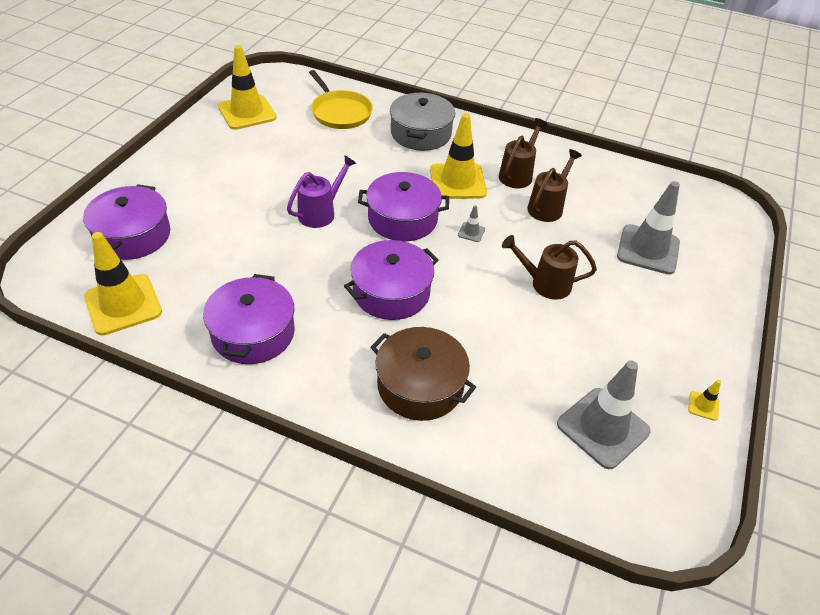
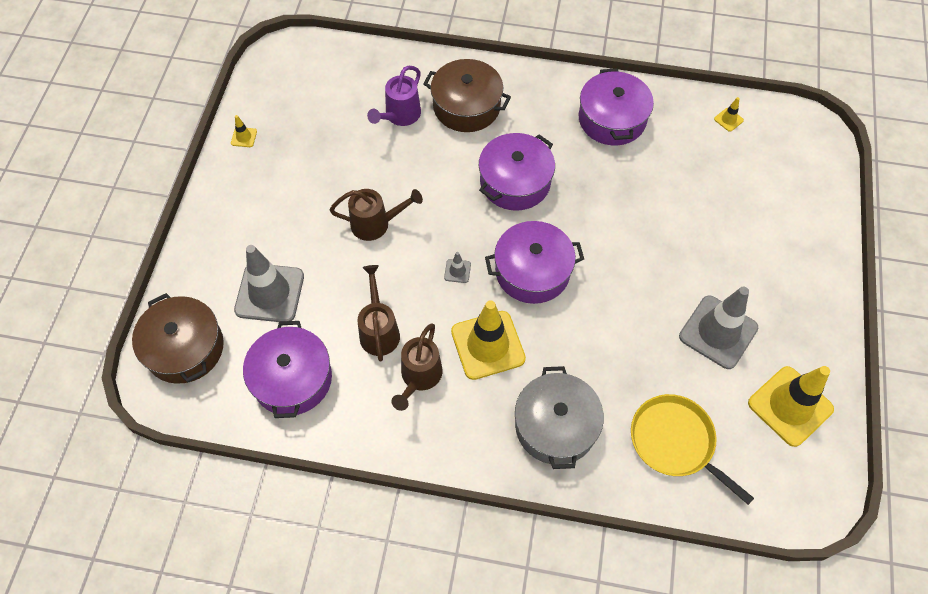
camera: 170 degrees right, 15 degrees up
(123, 304) = (728, 120): yellow traffic cone -> yellow traffic cone, size x0.41
(133, 235) = (775, 187): purple pot -> purple pot (292, 379)
(321, 212) = (618, 259): purple watering can -> purple watering can (399, 116)
(548, 207) = (379, 330): brown watering can -> brown watering can turned 150 degrees clockwise
(603, 428) = (325, 104): grey traffic cone -> grey traffic cone (718, 332)
(717, 227) = (185, 348): none -> brown pot

